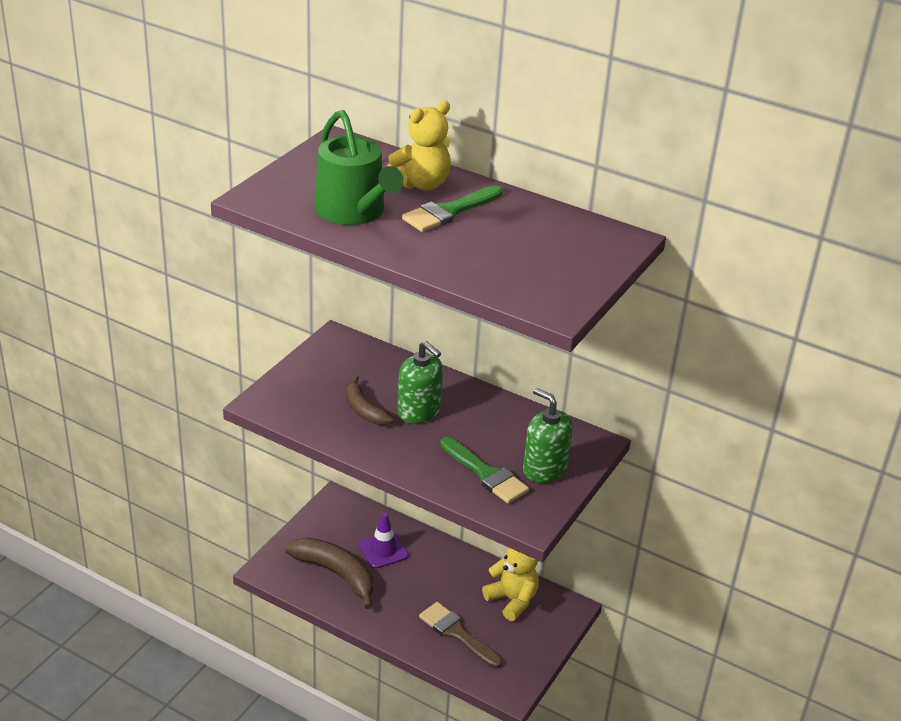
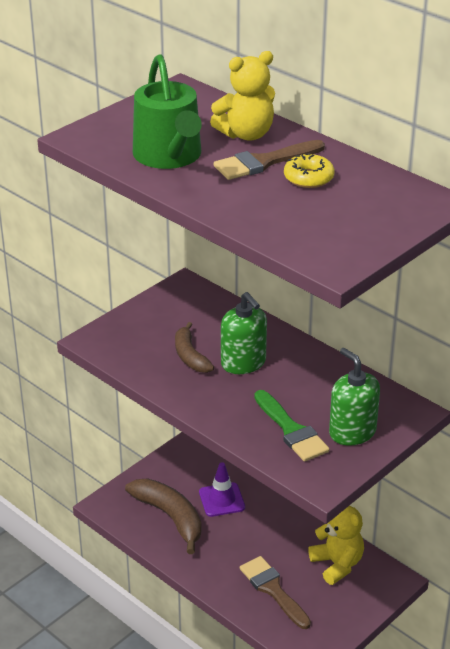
camera: 15 degrees right, 0 degrees up
(449, 211) = (264, 162): green brush -> brown brush
(498, 224) = (308, 178): none -> yellow donut

